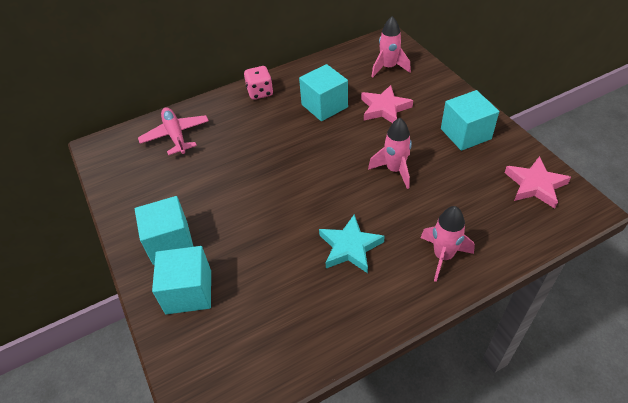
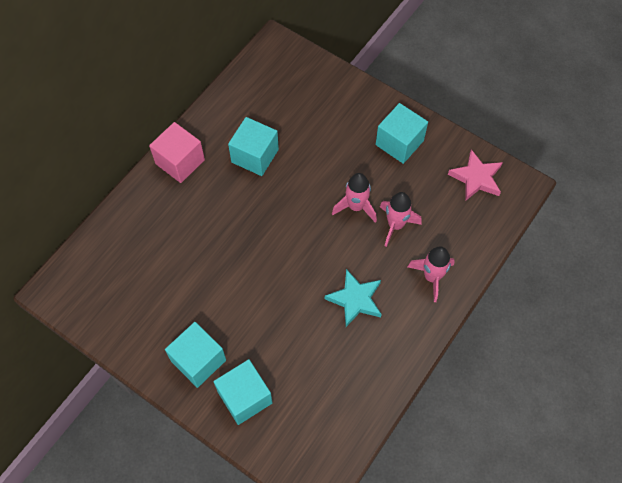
camera: 30 degrees left, 15 degrees up
(176, 135) = (126, 246): pink plane -> none
(260, 92) = (180, 162): pink dice -> pink cube
(384, 108) = (314, 138): pink star -> none
(388, 68) = (293, 84): pink rocket -> pink rocket (395, 225)

